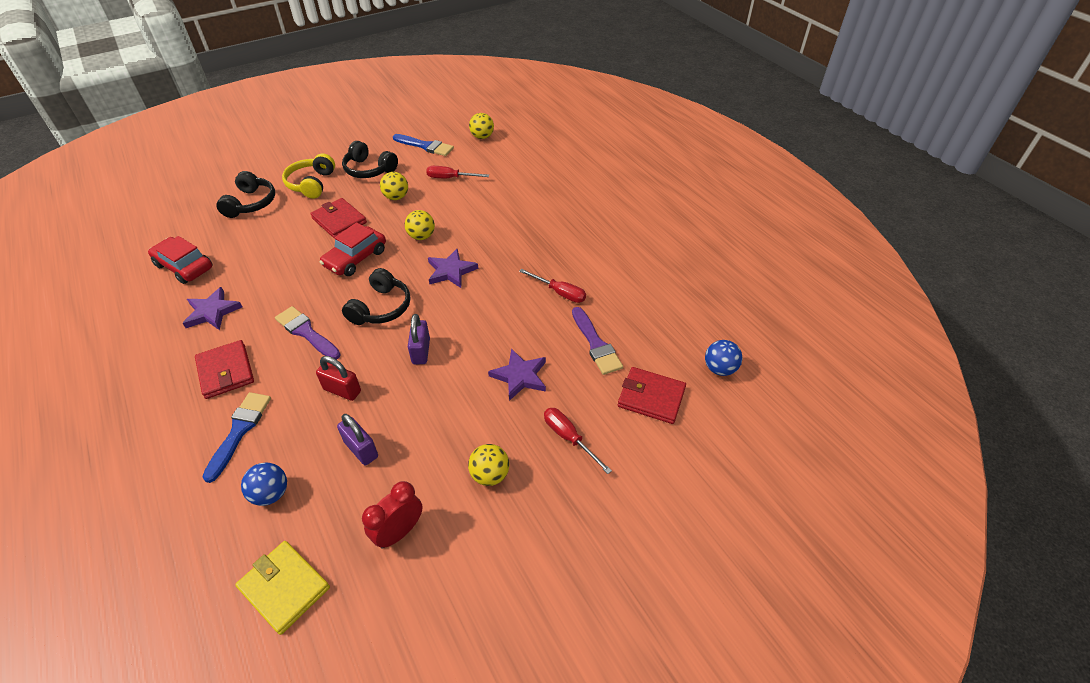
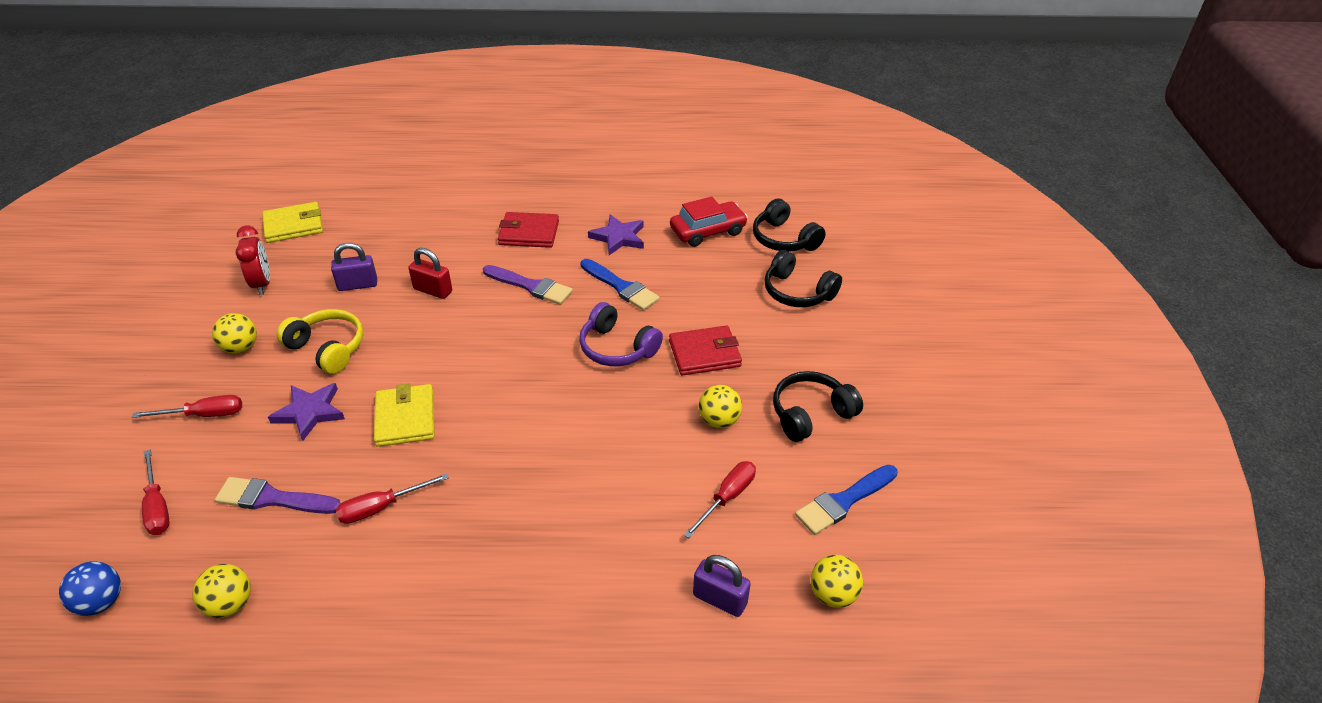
camera: 120 degrees right, 5 degrees down
(239, 431) = (453, 229): blue brush -> blue brush (621, 287)
(271, 494) = (374, 233): blue ball -> none
(306, 332) = (531, 286): purple brush -> purple brush turned 45 degrees clockwise
(311, 184) = (809, 350): yellow headphones -> yellow headphones (327, 348)
(342, 390) = (433, 290): red padlock -> red padlock turned 60 degrees clockwise
(355, 258) = (617, 348): red car -> purple headphones
(381, 308) = (515, 344): black headphones -> black headphones (784, 239)
(421, 236) = (610, 417): yellow ball -> yellow ball (230, 604)
(421, 351) = (423, 353): purple padlock -> purple padlock (720, 599)
(451, 271) = (520, 420): purple star -> none
(488, 323) = (405, 418): none -> yellow wallet
(651, 397) = (157, 506): red wallet -> red screwdriver

